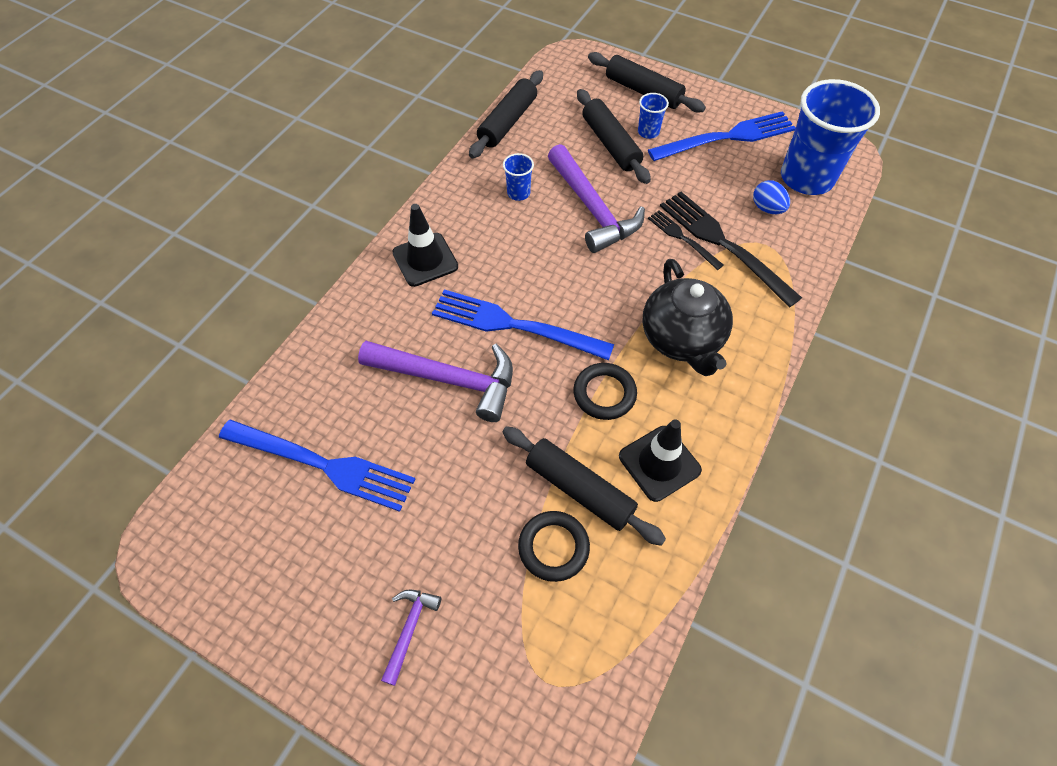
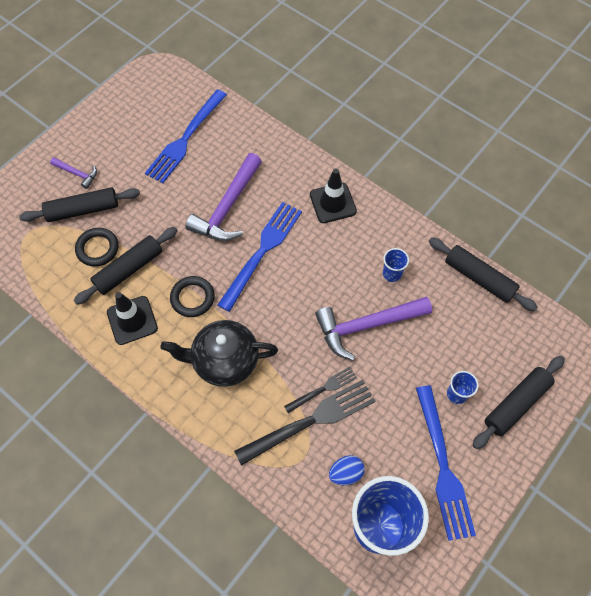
camera: 100 degrees right, 5 degrees up
(610, 144) = (443, 357): black rolling pin -> black rolling pin (83, 210)

